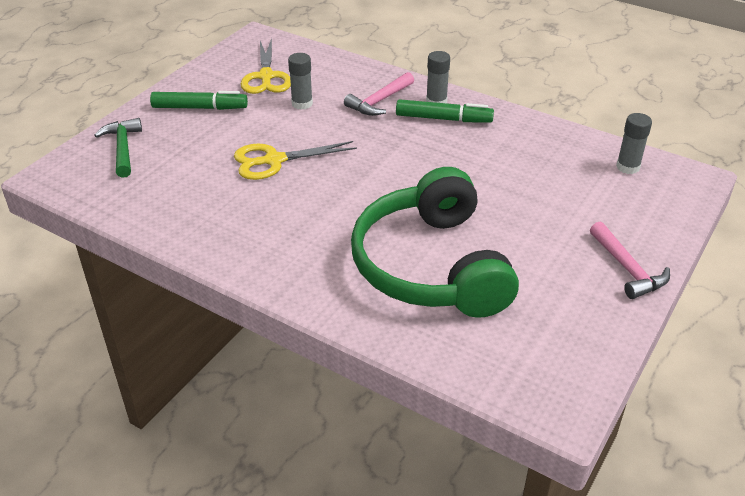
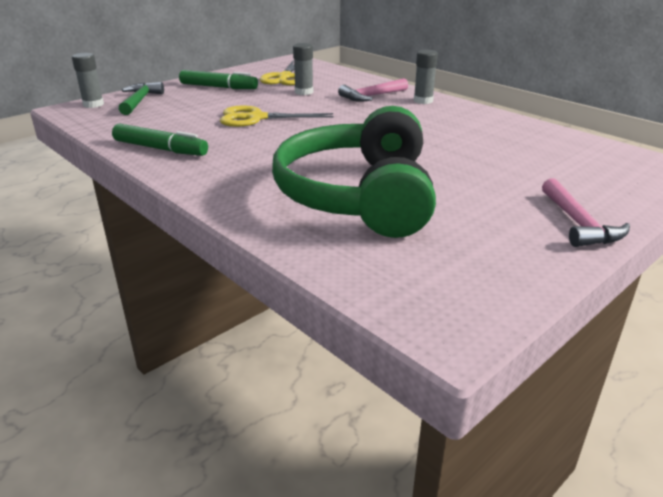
camera: 15 degrees right, 10 degrees down
(443, 119) = (424, 110): green marker -> green marker (160, 149)
(628, 167) = (600, 154): grey glue stick -> grey glue stick (93, 104)

